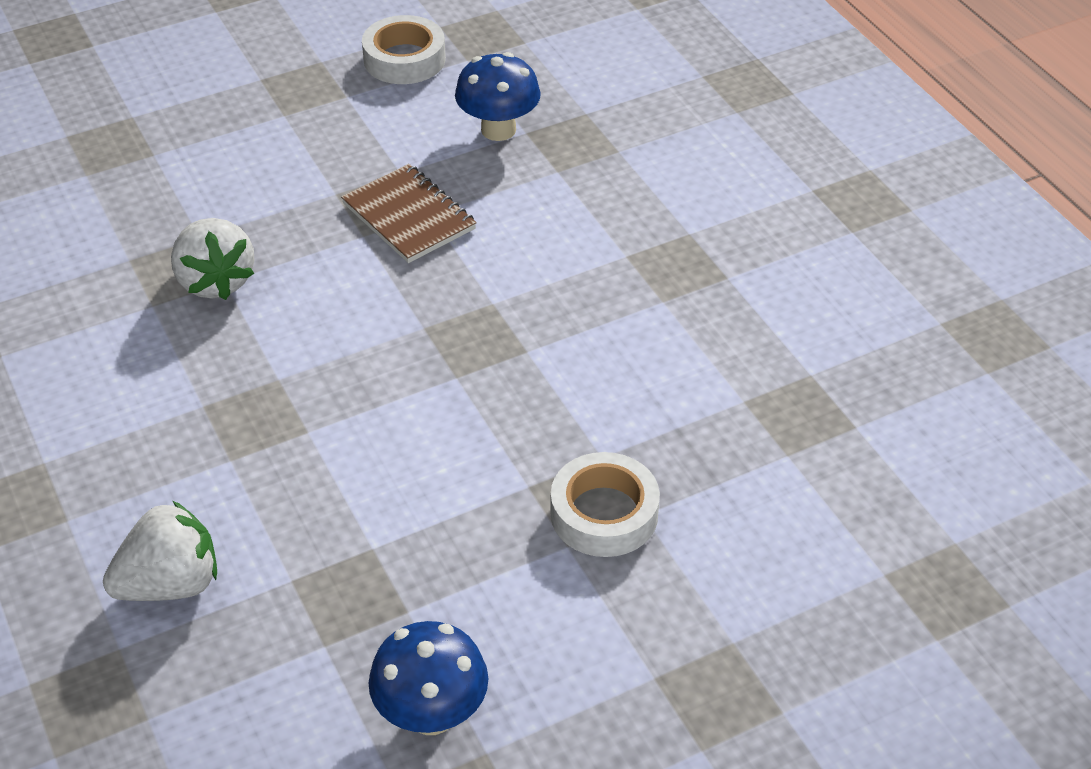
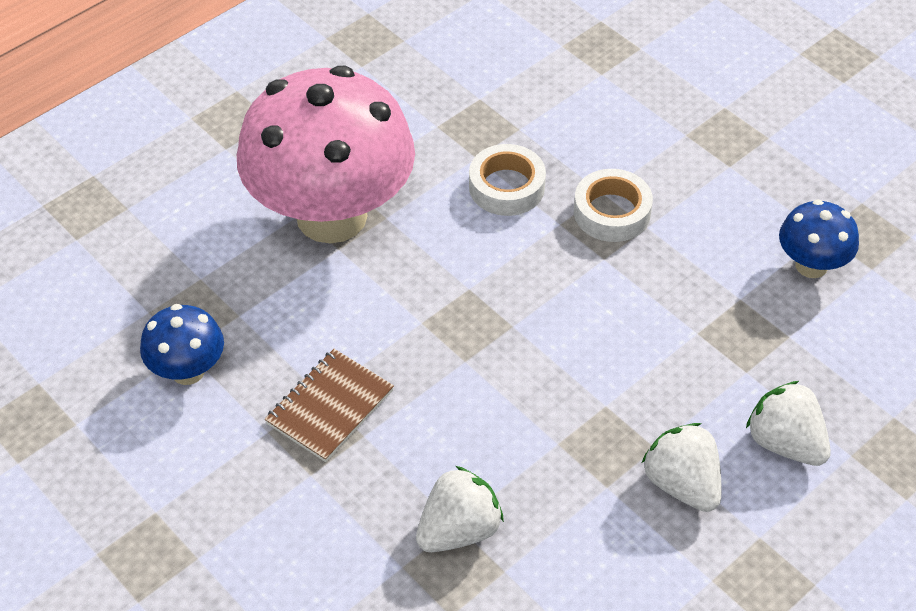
camera: 105 degrees left, 5 degrees up
(170, 469) = (682, 484): none -> white strawberry
(404, 59) = (83, 477): white tape -> white tape (506, 187)
(678, 256) = (331, 216): none -> pink mushroom

